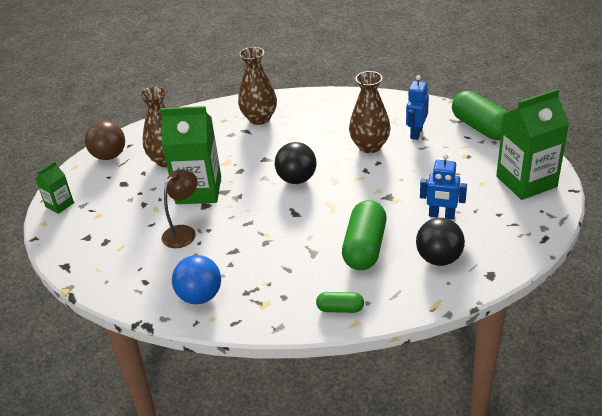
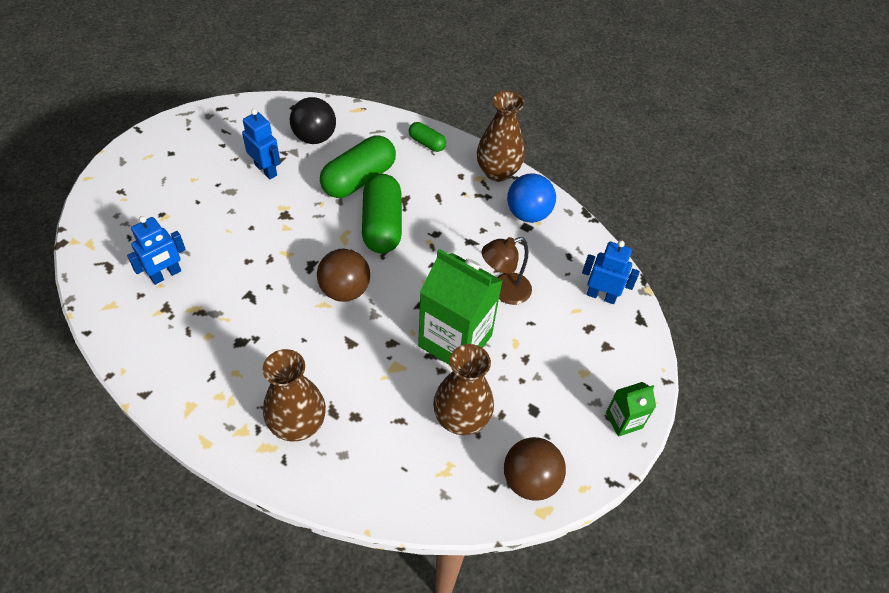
camera: 155 degrees left, 15 degrees up
(104, 266) = (601, 296): none -> blue robot
(296, 179) = (345, 290): black ball -> brown ball
(369, 146) = (230, 288): brown vase -> brown vase (497, 172)
(481, 128) = (101, 239): green capsule -> green capsule (382, 225)
(526, 181) = (158, 158): green carton -> none

